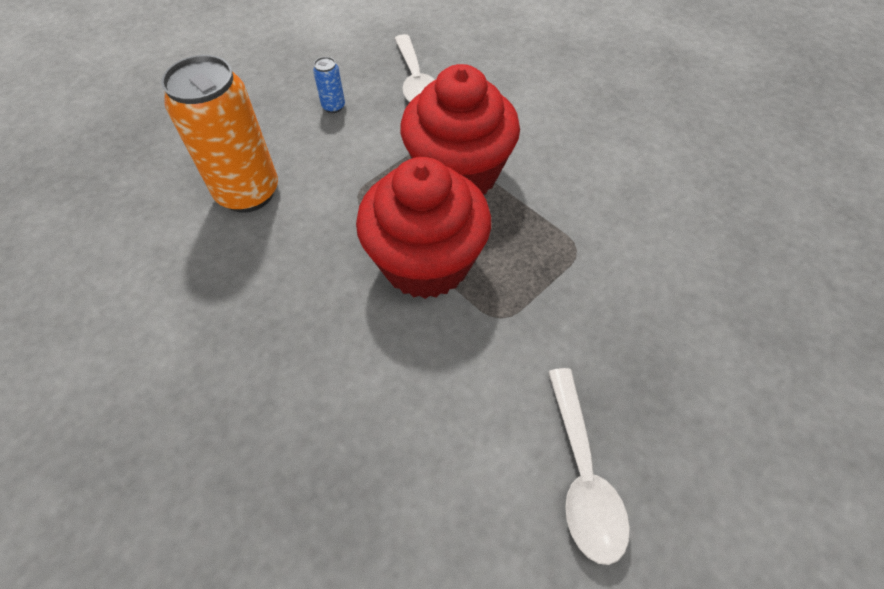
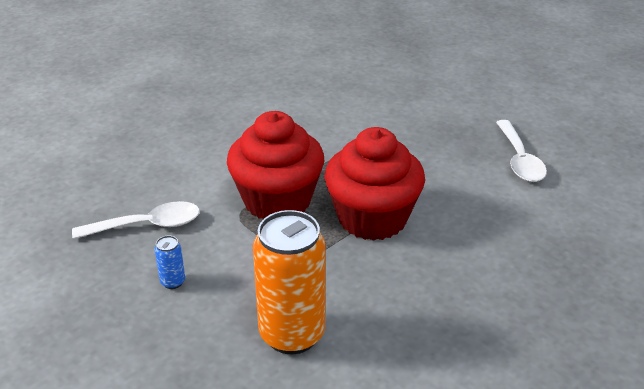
camera: 90 degrees left, 20 degrees down
(582, 474) = (519, 159): white spoon -> white spoon turned 90 degrees clockwise

